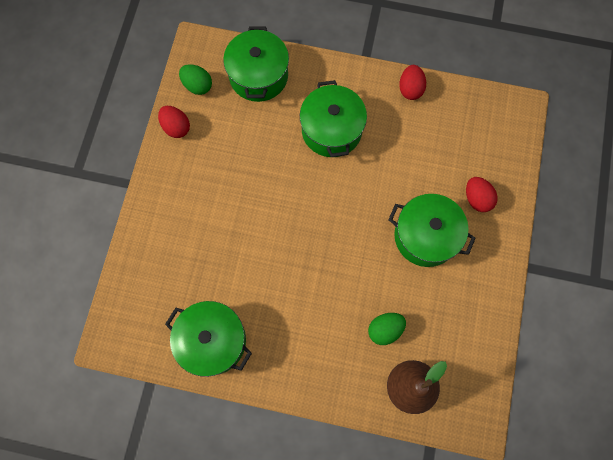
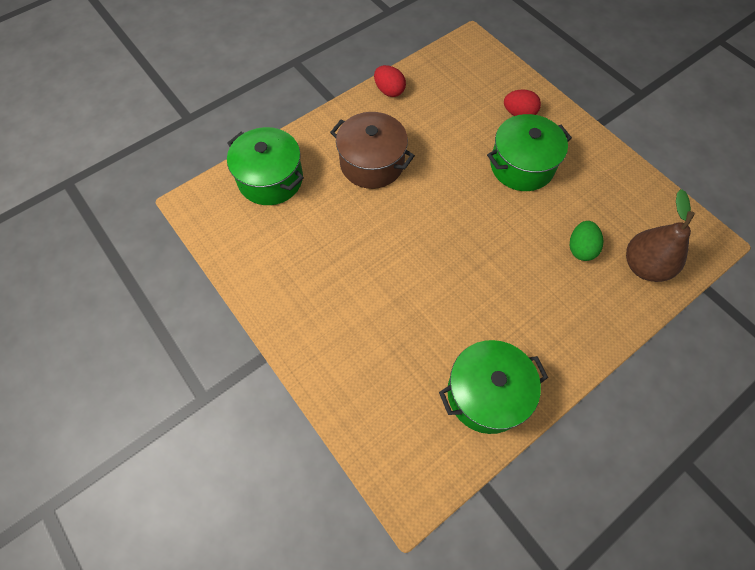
camera: 50 degrees left, 10 degrees down
(176, 127) = (250, 275): red egg -> none
(197, 85) = (229, 230): green egg -> none
(331, 130) = (372, 163): green pot -> brown pot

